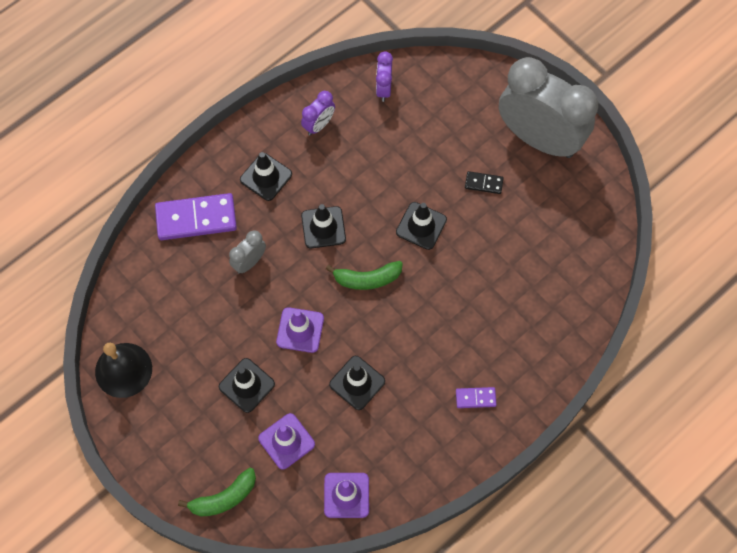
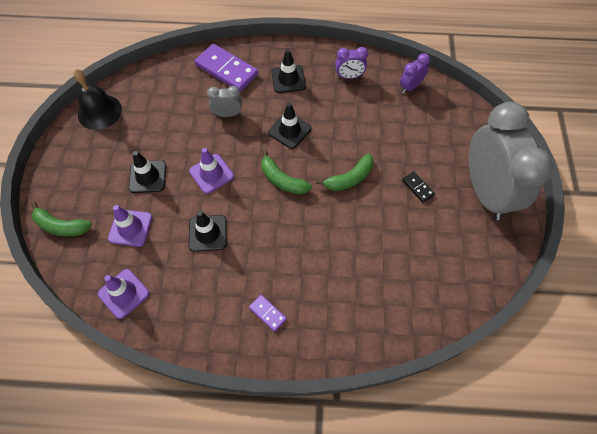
camera: 45 degrees right, 5 degrees down
(421, 226) = (349, 178): black traffic cone -> green banana

